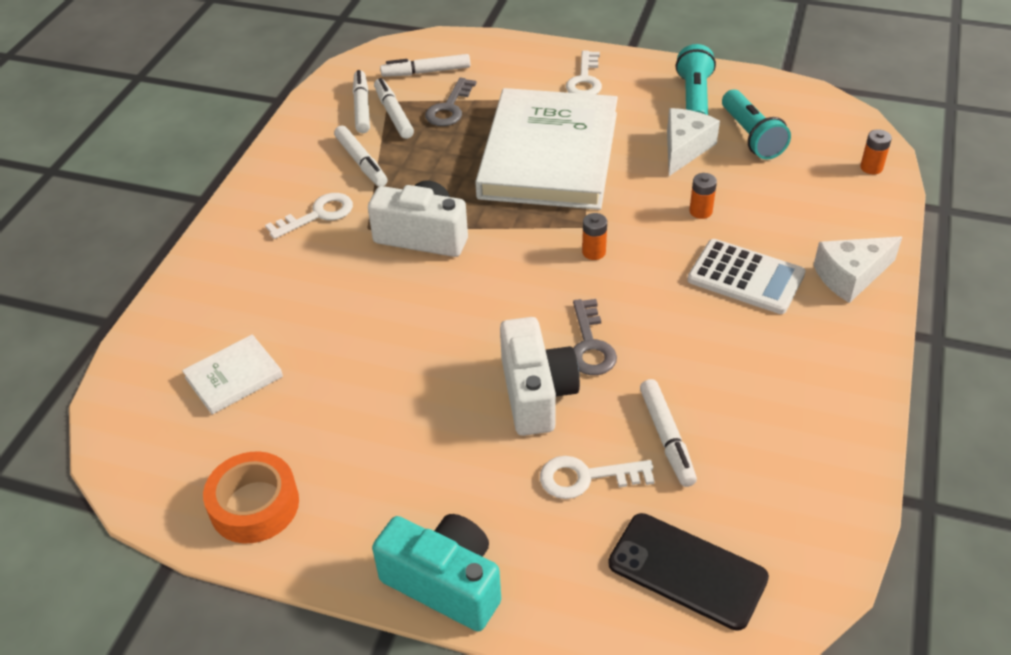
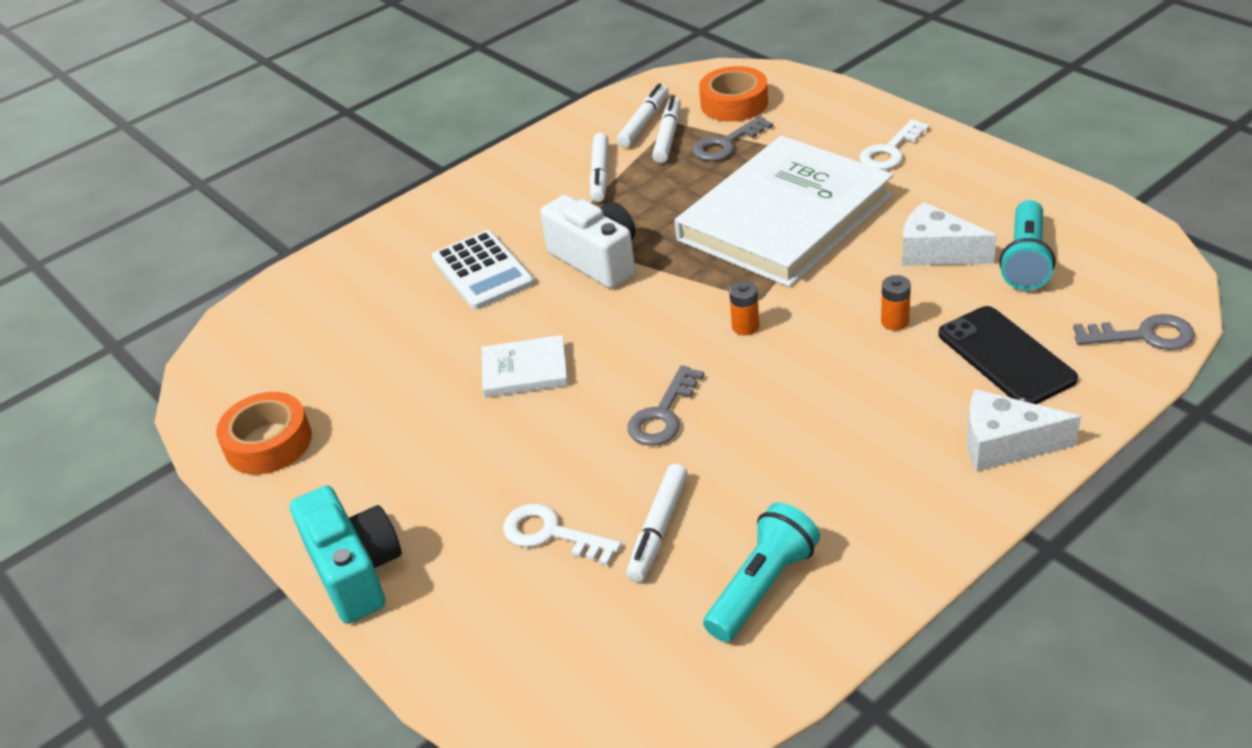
camera: 35 degrees right, 5 degrees down
(234, 377) = (339, 331): white book -> white book (525, 370)
(318, 215) = (522, 212): white key -> none
(426, 72) = (734, 103): white marker -> orange tape
(536, 393) = (573, 440): white camera -> none
(685, 148) = (936, 252): white cheese -> white cheese turned 120 degrees counterclockwise
(687, 571) = (567, 658): black phone -> black phone (1005, 356)
(694, 98) = (996, 201): turquoise flashlight -> turquoise flashlight (762, 587)
(745, 277) = (882, 404): white calculator -> white calculator (482, 271)
(871, 167) = (1143, 336): orange battery -> grey key

